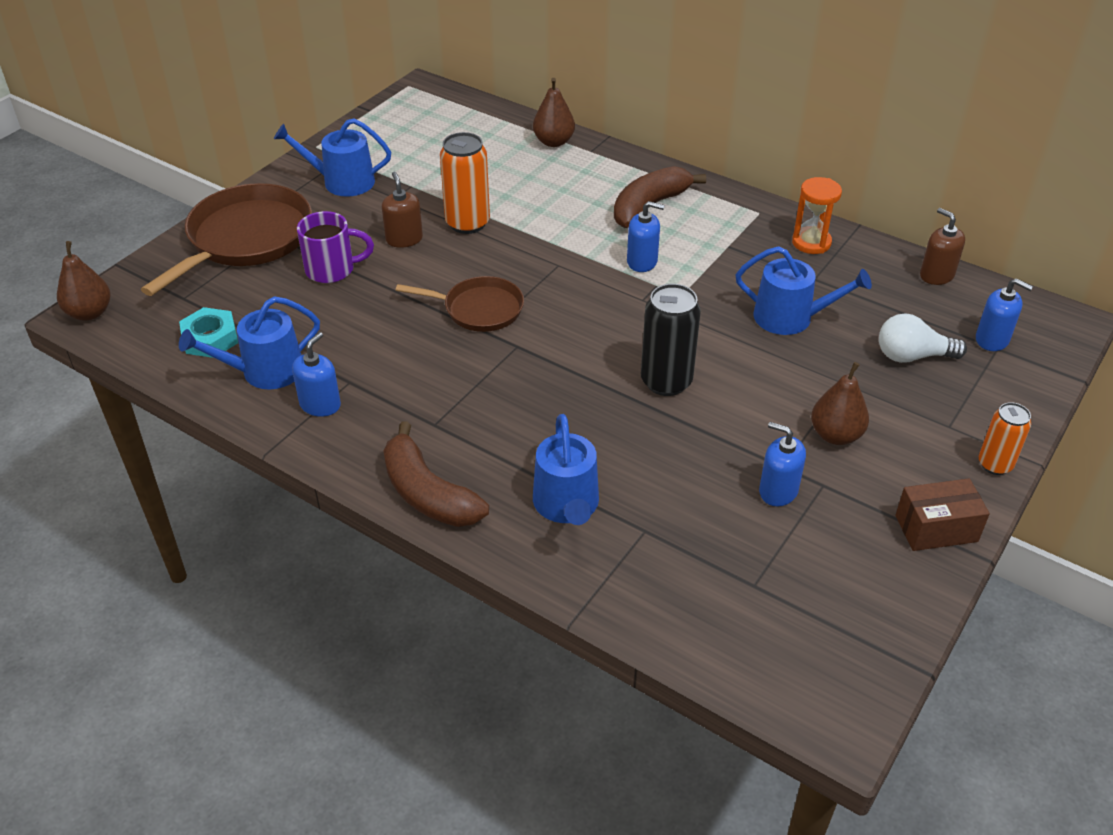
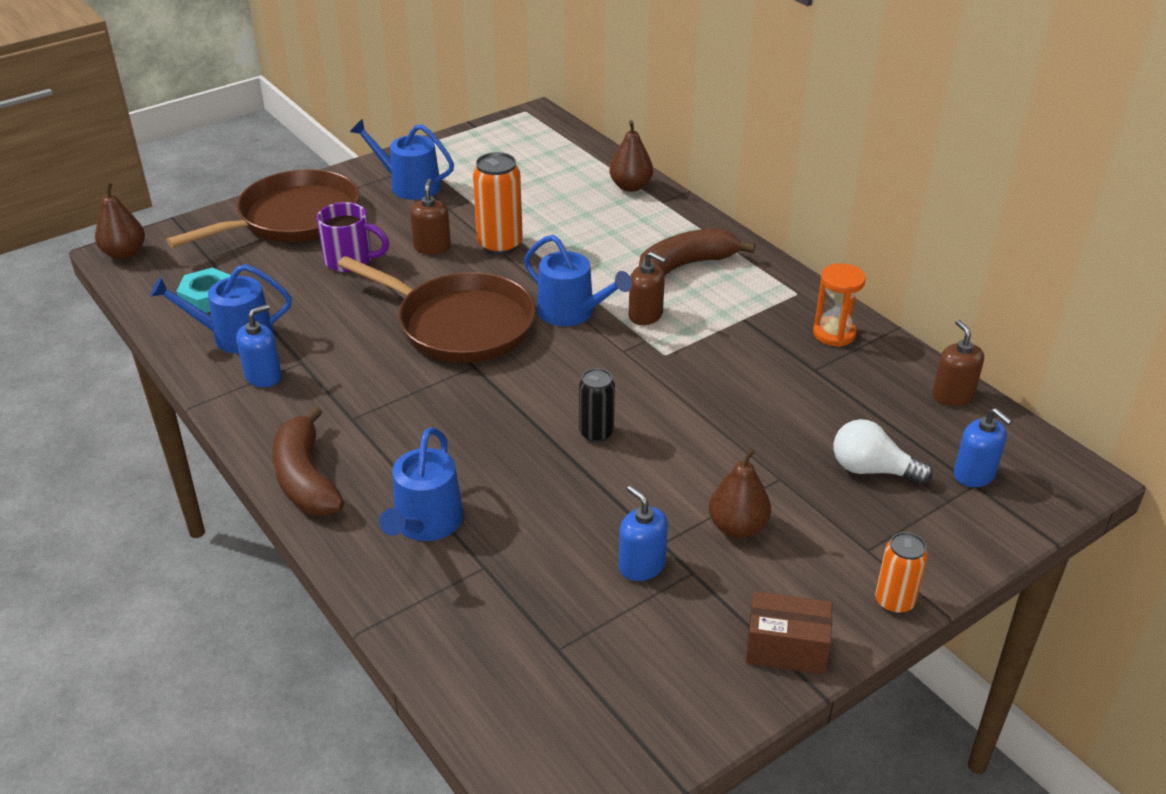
camera: 20 degrees right, 5 degrees down
(479, 309) = (460, 325): brown pan -> brown pan, size x1.70
(642, 262) = (645, 315): blue soap dispenser -> brown soap dispenser
(666, 382) = (596, 433): black can -> black can, size x0.63
(790, 318) = (764, 402): blue watering can -> blue watering can (572, 312)

